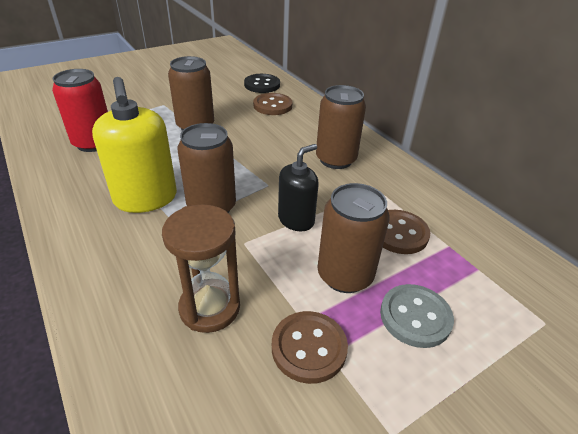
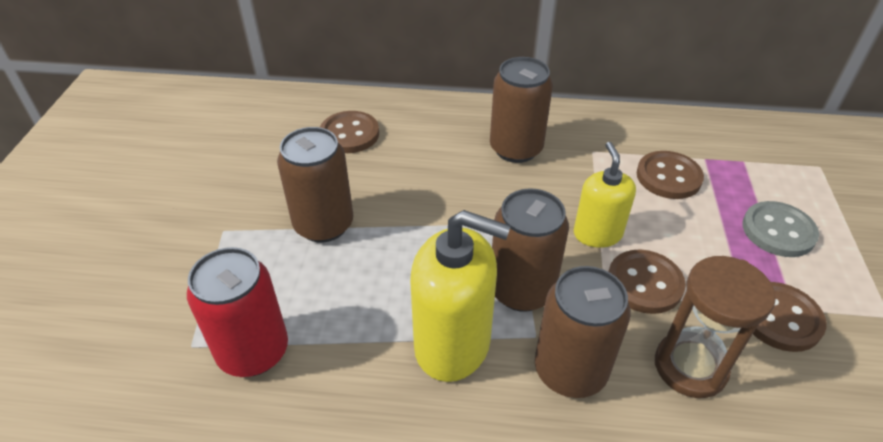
camera: 50 degrees left, 5 degrees up
(262, 85) = (285, 116): black button -> none
(271, 258) = (644, 283): none -> brown button
(296, 220) = (597, 234): black soap dispenser -> yellow soap dispenser
(345, 275) = (703, 244): brown can -> brown can (570, 371)

